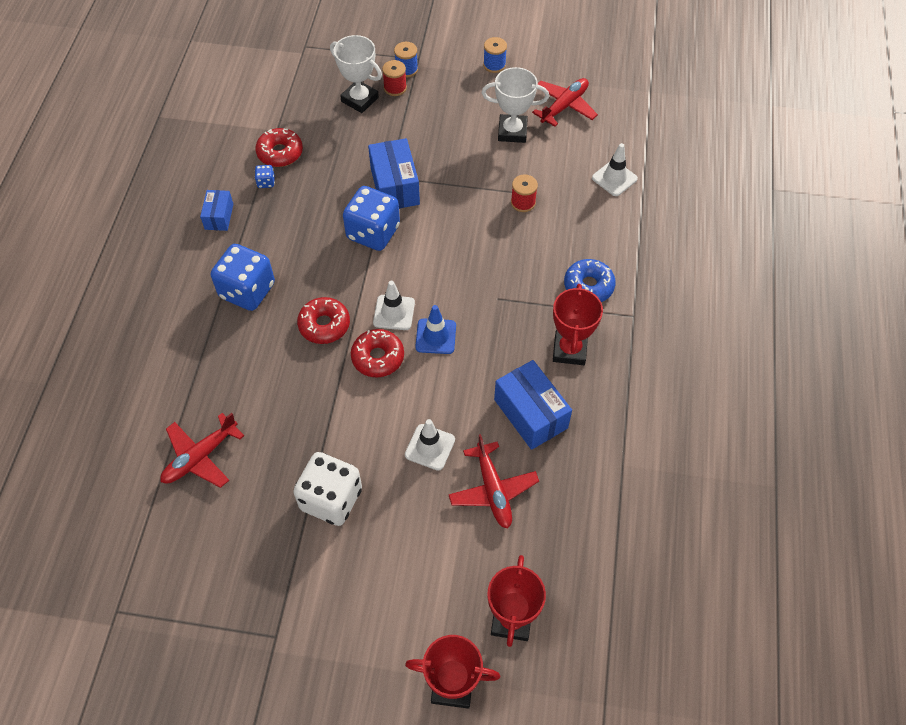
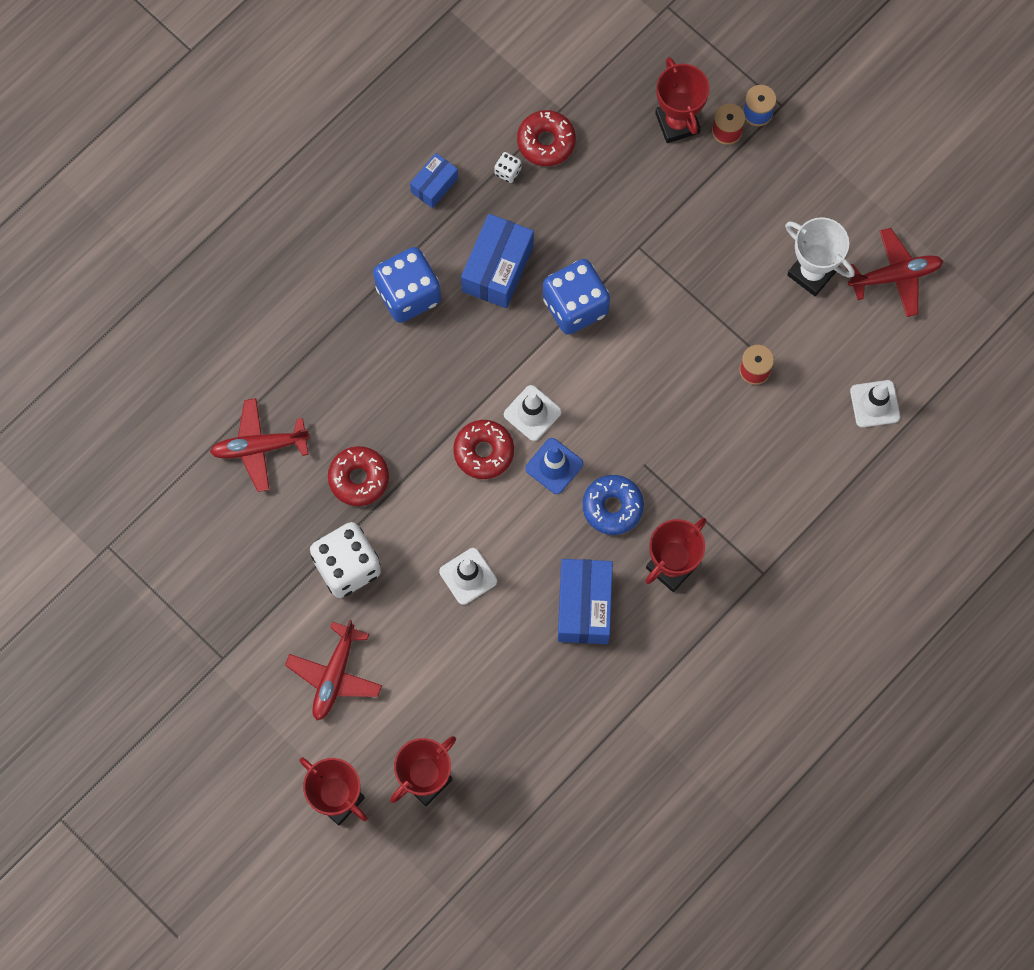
camera: 35 degrees right, 15 degrees up
(266, 182) = (508, 171): blue dice -> white dice
(324, 325) = (457, 382): red donut -> red donut (359, 478)
(360, 99) = (677, 123): white trophy -> red trophy
(395, 186) = (636, 263): blue box -> blue box (497, 268)
(493, 490) = (494, 656): red plane -> red plane (334, 675)
(494, 65) = (861, 168): blue spool -> none
(588, 286) = (745, 511): blue donut -> blue donut (612, 507)

